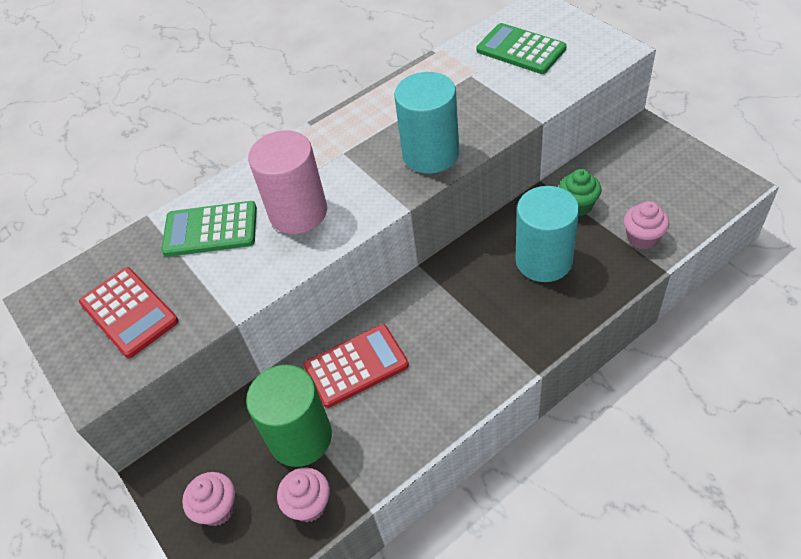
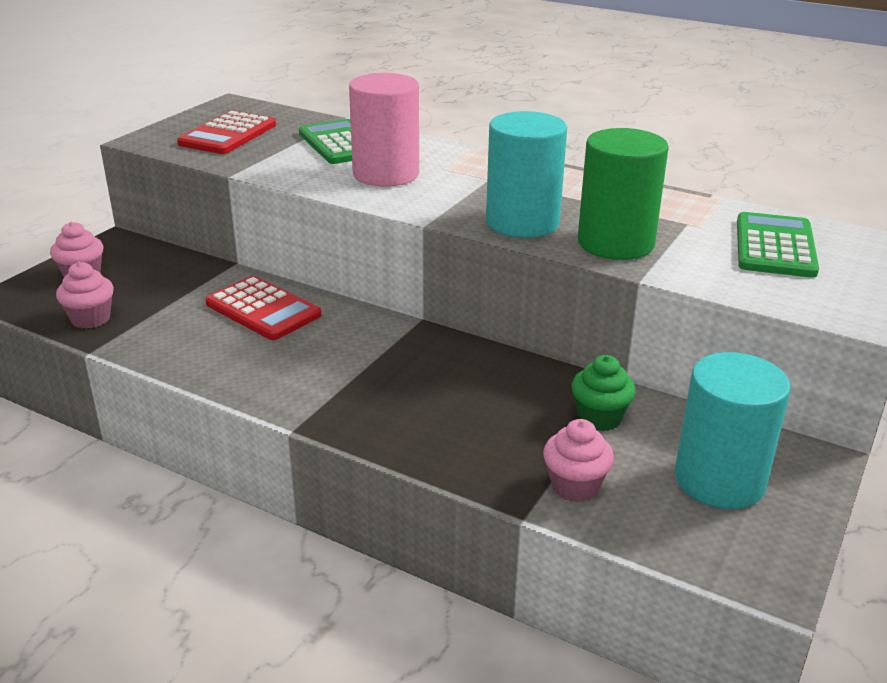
camera: 60 degrees right, 20 degrees down
(300, 437) = (166, 298): green cylinder -> green cylinder (615, 243)
(544, 260) = (480, 405): turquoise cylinder -> turquoise cylinder (719, 480)

